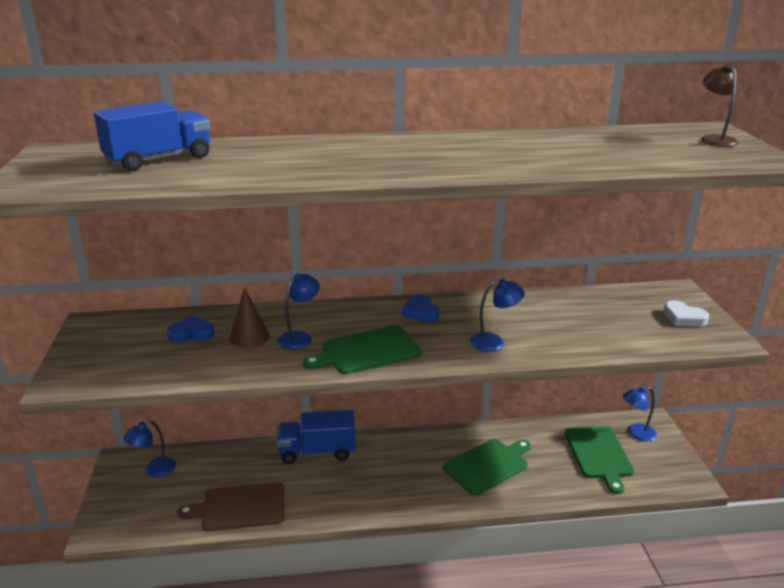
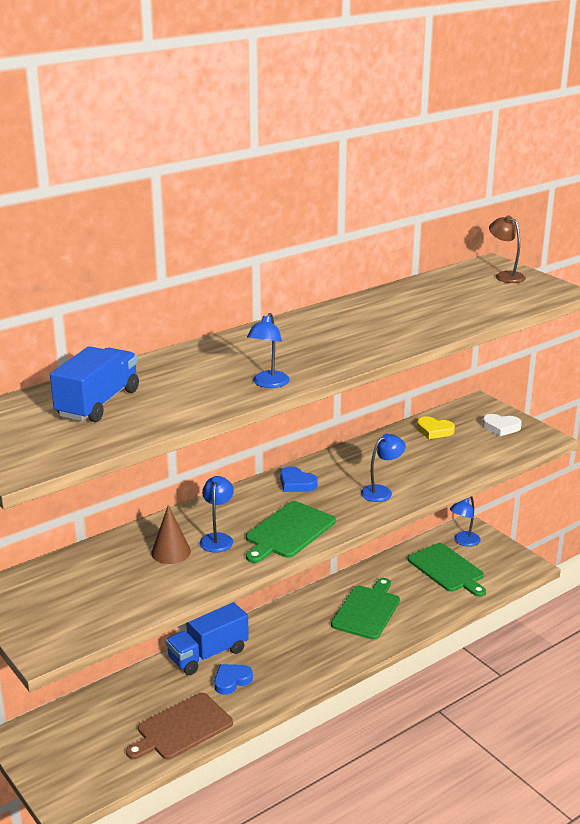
camera: 30 degrees left, 0 degrees up
(154, 470) = (62, 731): blue lamp -> blue lamp (268, 384)
(191, 334) = (112, 567): blue heart -> blue heart (231, 681)
(605, 302) = (434, 431): none -> yellow heart

